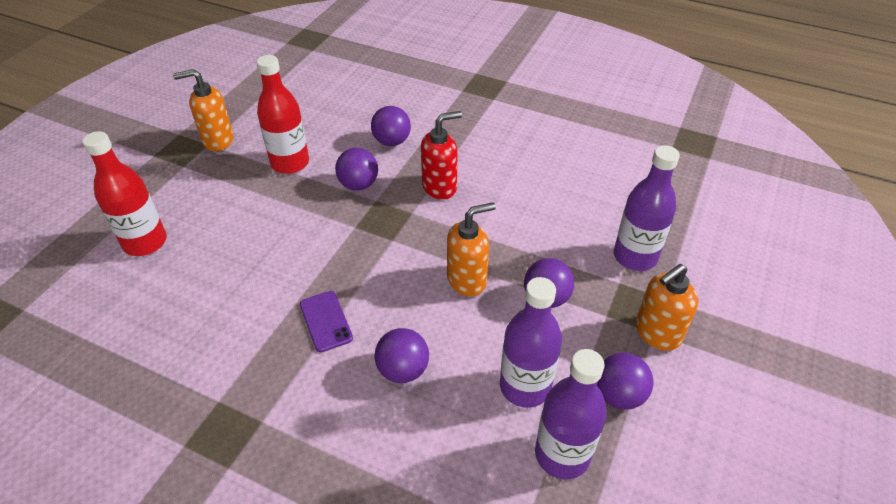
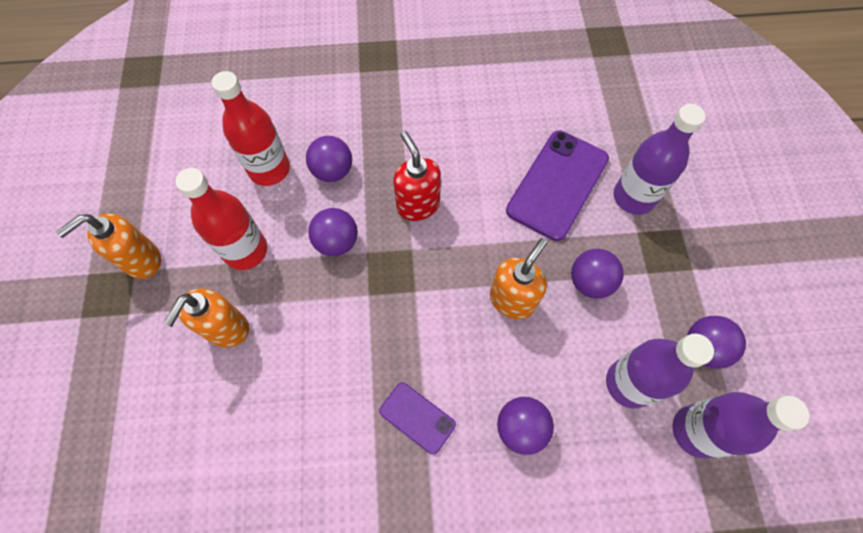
camera: 30 degrees left, 20 degrees up
(145, 242) = (163, 432): red bottle -> red bottle (269, 169)
(440, 187) = (418, 205): red soap dispenser -> red soap dispenser turned 60 degrees counterclockwise
(569, 220) = (557, 185): none -> purple phone
(657, 333) = (696, 269): orange soap dispenser -> orange soap dispenser (226, 329)

